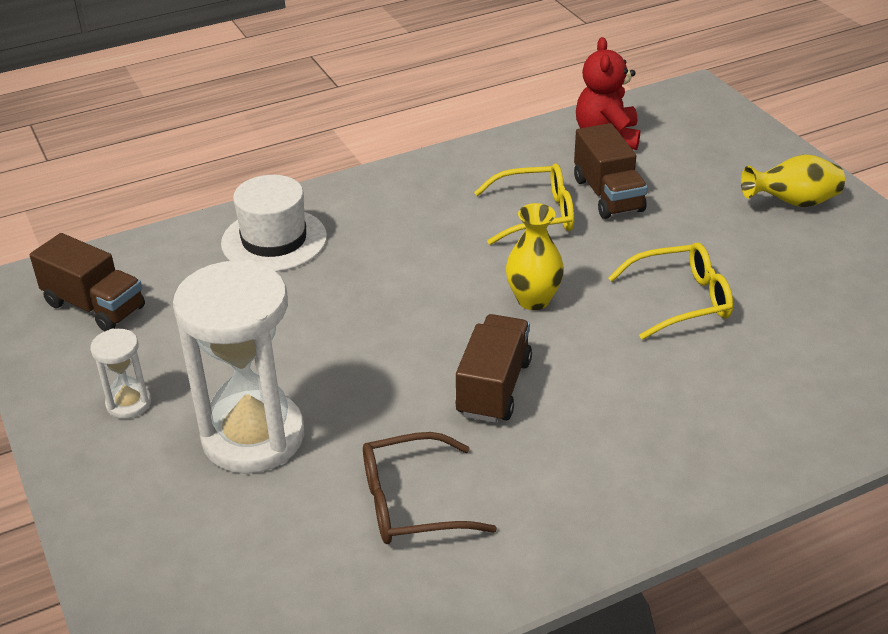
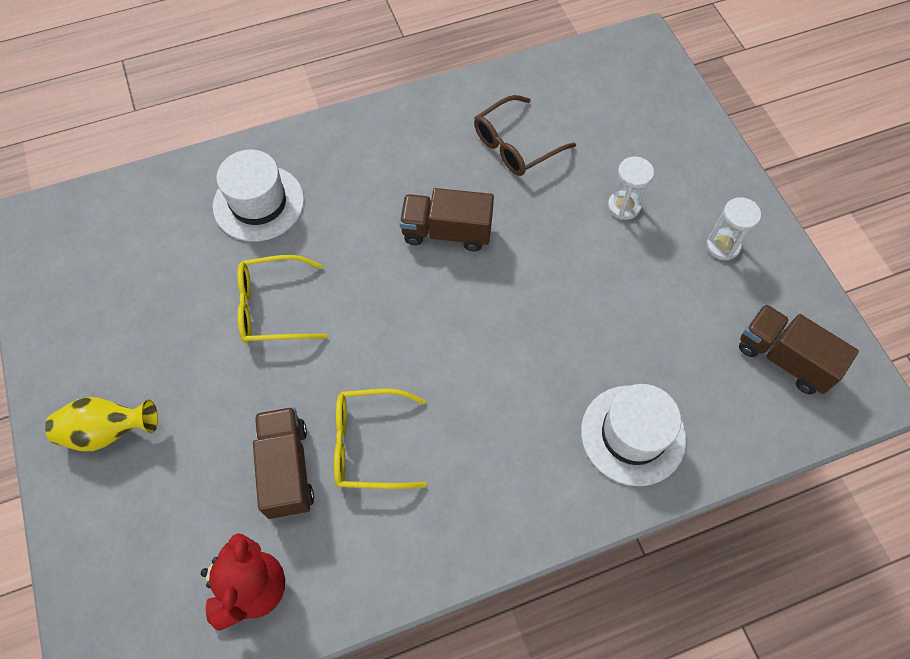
camera: 175 degrees left, 25 degrees up
(253, 437) = (624, 206): white hourglass -> white hourglass, size x0.45
(410, 503) = (515, 145): brown glasses -> brown glasses turned 150 degrees clockwise
(493, 387) = (447, 232): brown truck -> brown truck turned 75 degrees clockwise
(533, 300) = (397, 322): yellow vase -> none
(756, 397) = (258, 203): none -> white hat

